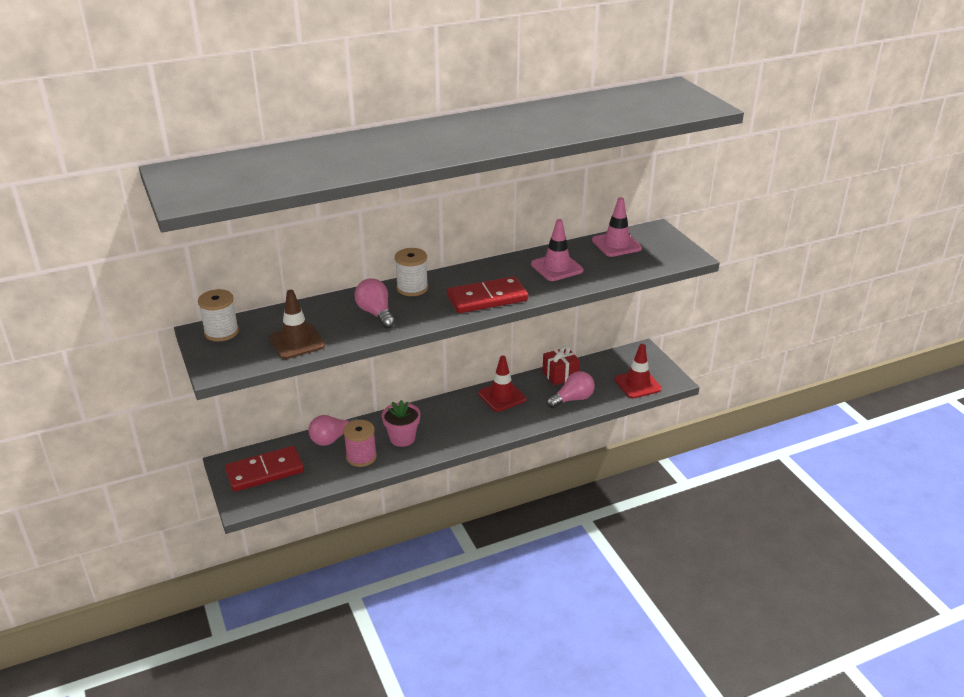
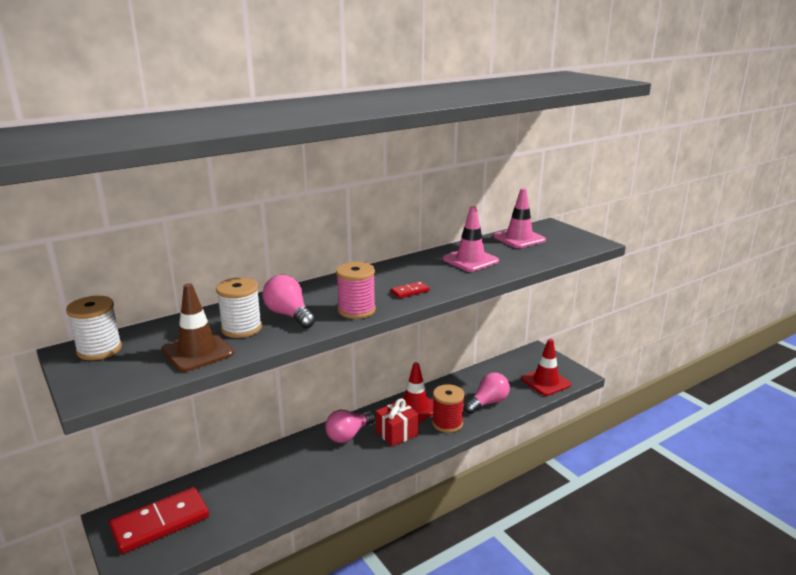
camera: 10 degrees left, 10 degrees down
(332, 438) = (238, 473): pink light bulb -> pink light bulb (348, 435)
(361, 457) = (275, 490): pink spool -> pink spool (356, 310)
(402, 438) = (319, 463): pink flower pot -> none
(412, 288) = (324, 288): white spool -> white spool (241, 328)
(487, 298) = (410, 291): red domino -> red domino, size x0.43
(527, 415) = (447, 423): none -> red spool
(560, 375) = (467, 381): red gift -> red gift (397, 433)

